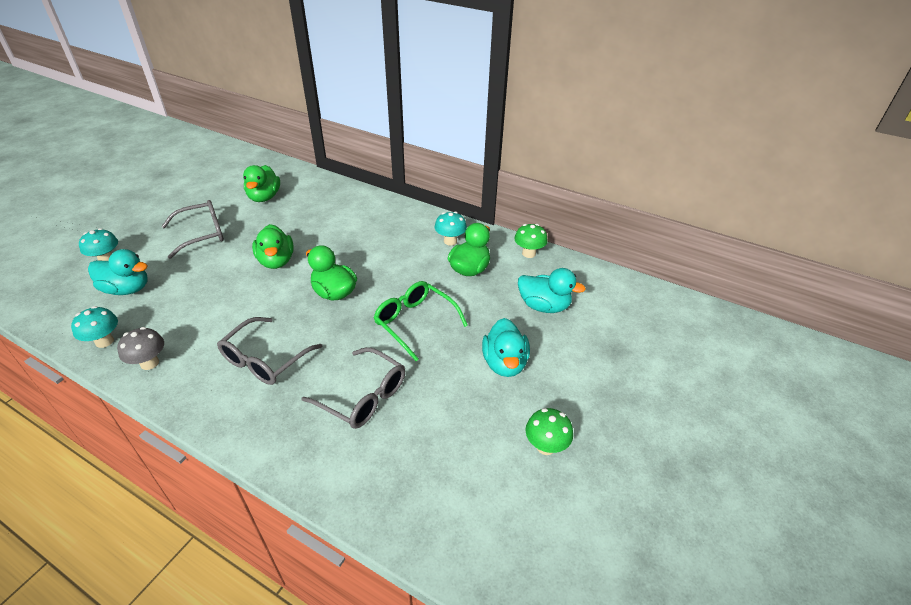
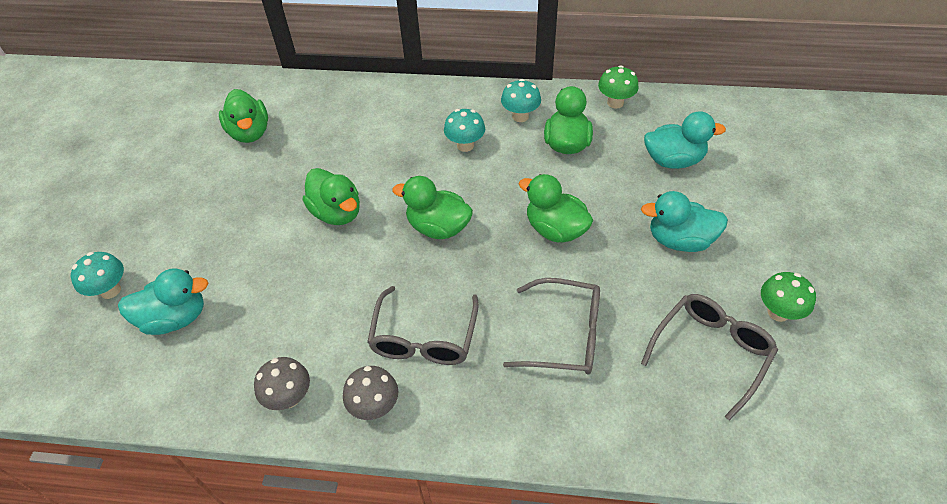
camera: 20 degrees left, 10 degrees up
(104, 341) = (207, 395): turquoise mushroom -> turquoise mushroom (465, 145)
(196, 391) = (375, 406): none -> grey mushroom
(202, 234) = (210, 210): grey glasses -> grey glasses (711, 352)
(415, 322) = (555, 229): green glasses -> green duck
(504, 363) = (679, 240): turquoise duck -> turquoise duck turned 120 degrees clockwise

